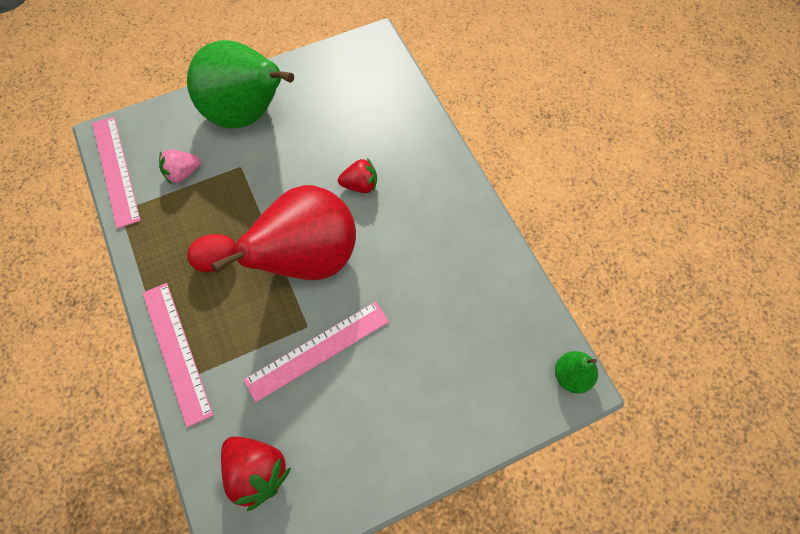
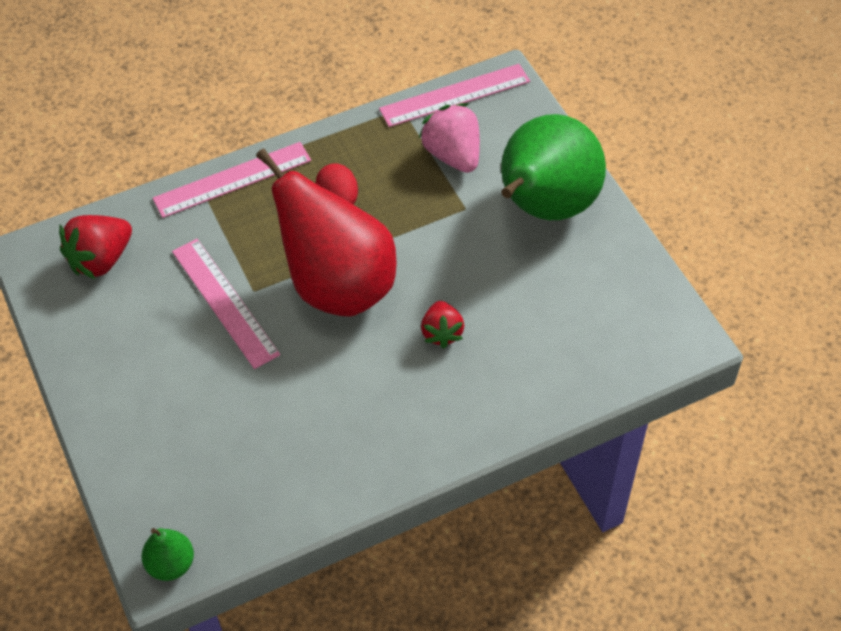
camera: 90 degrees right, 10 degrees down
(182, 173) = (453, 155): pink strawberry -> pink strawberry, size x1.52

